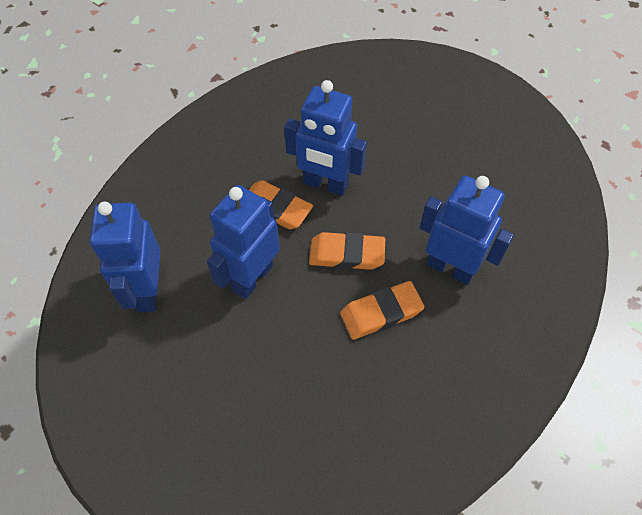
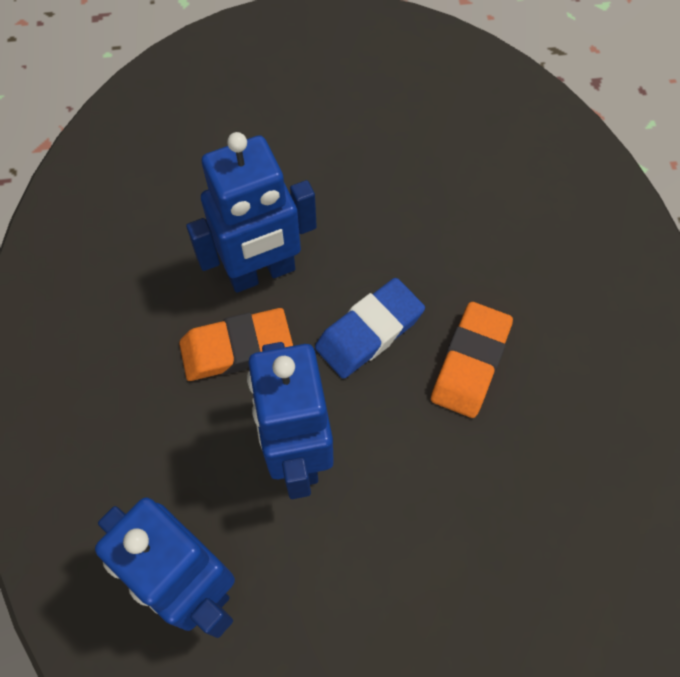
camera: 45 degrees left, 5 degrees up
(346, 254) = (369, 332): orange eraser -> blue eraser
(450, 268) = (484, 253): blue robot -> none

